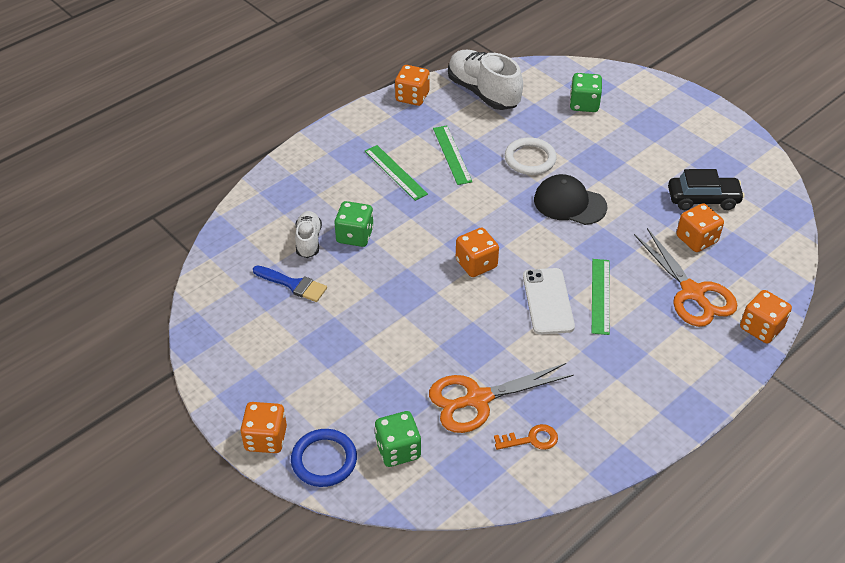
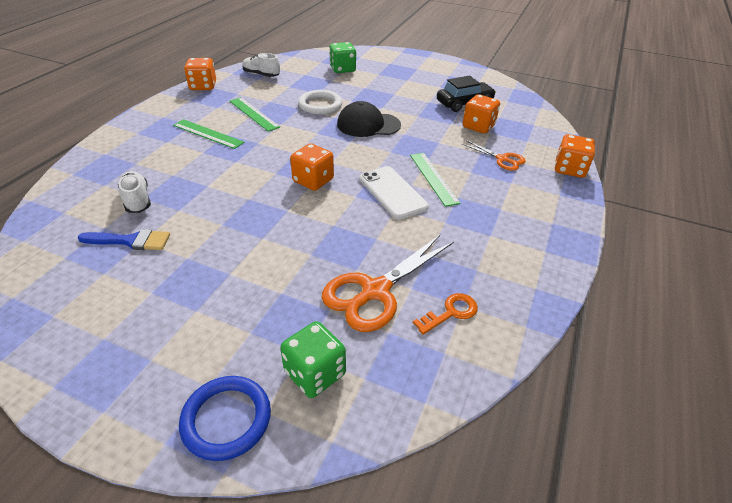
camera: 25 degrees left, 5 degrees down
(266, 438) = (137, 419): orange dice -> none
(355, 235) = (185, 186): green dice -> none
(483, 92) = (261, 75): white shoe -> white shoe, size x0.55
(692, 293) = (502, 159): orange scissors -> orange scissors, size x0.56

